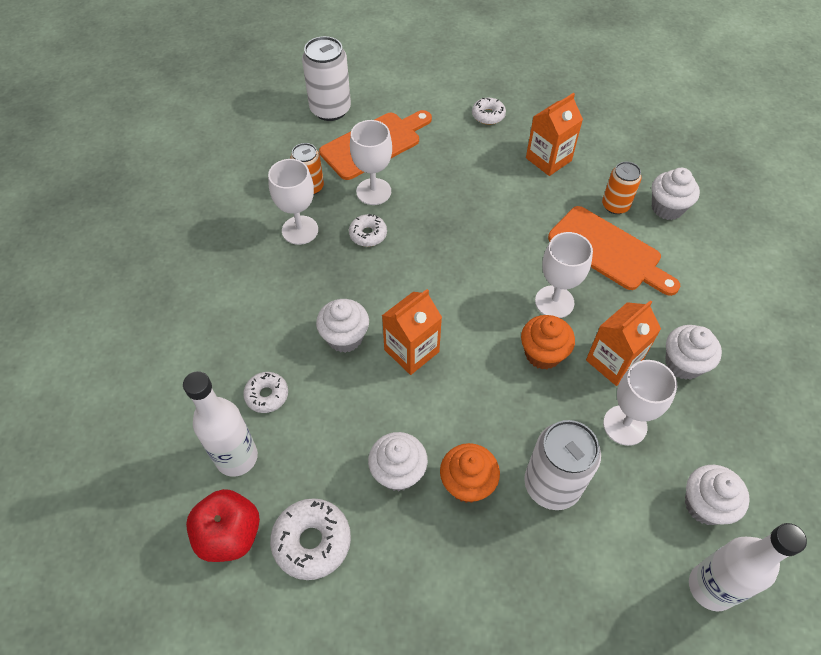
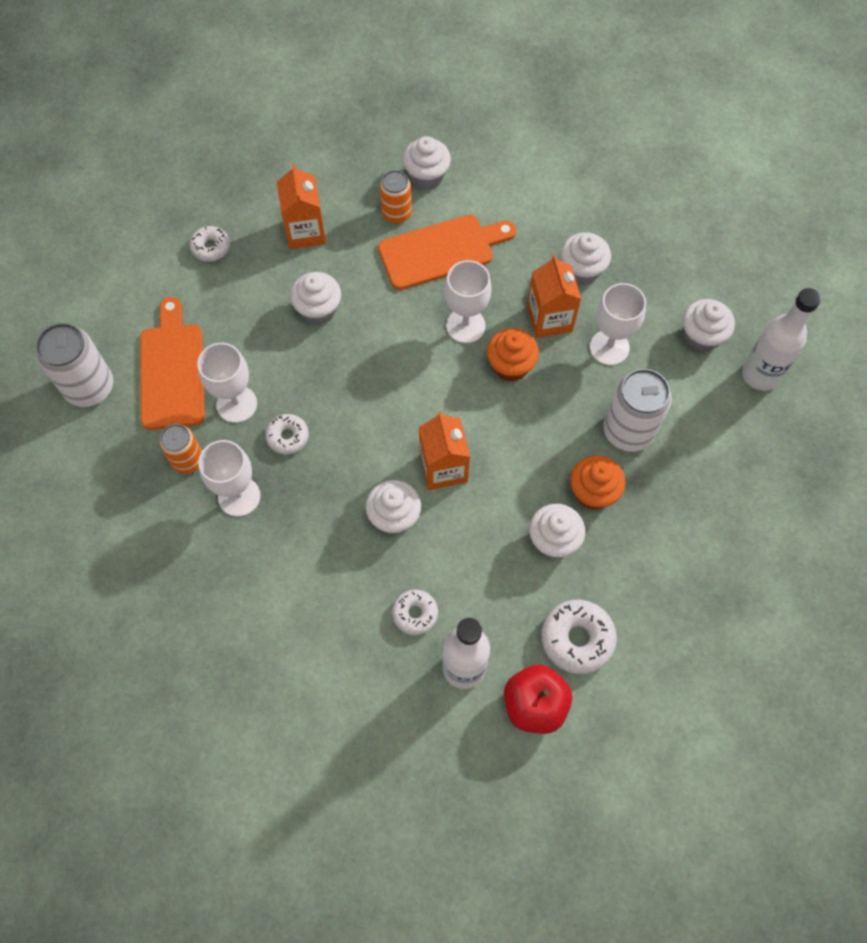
camera: 60 degrees left, 10 degrees up
(489, 200) = (318, 310): none -> white cupcake

